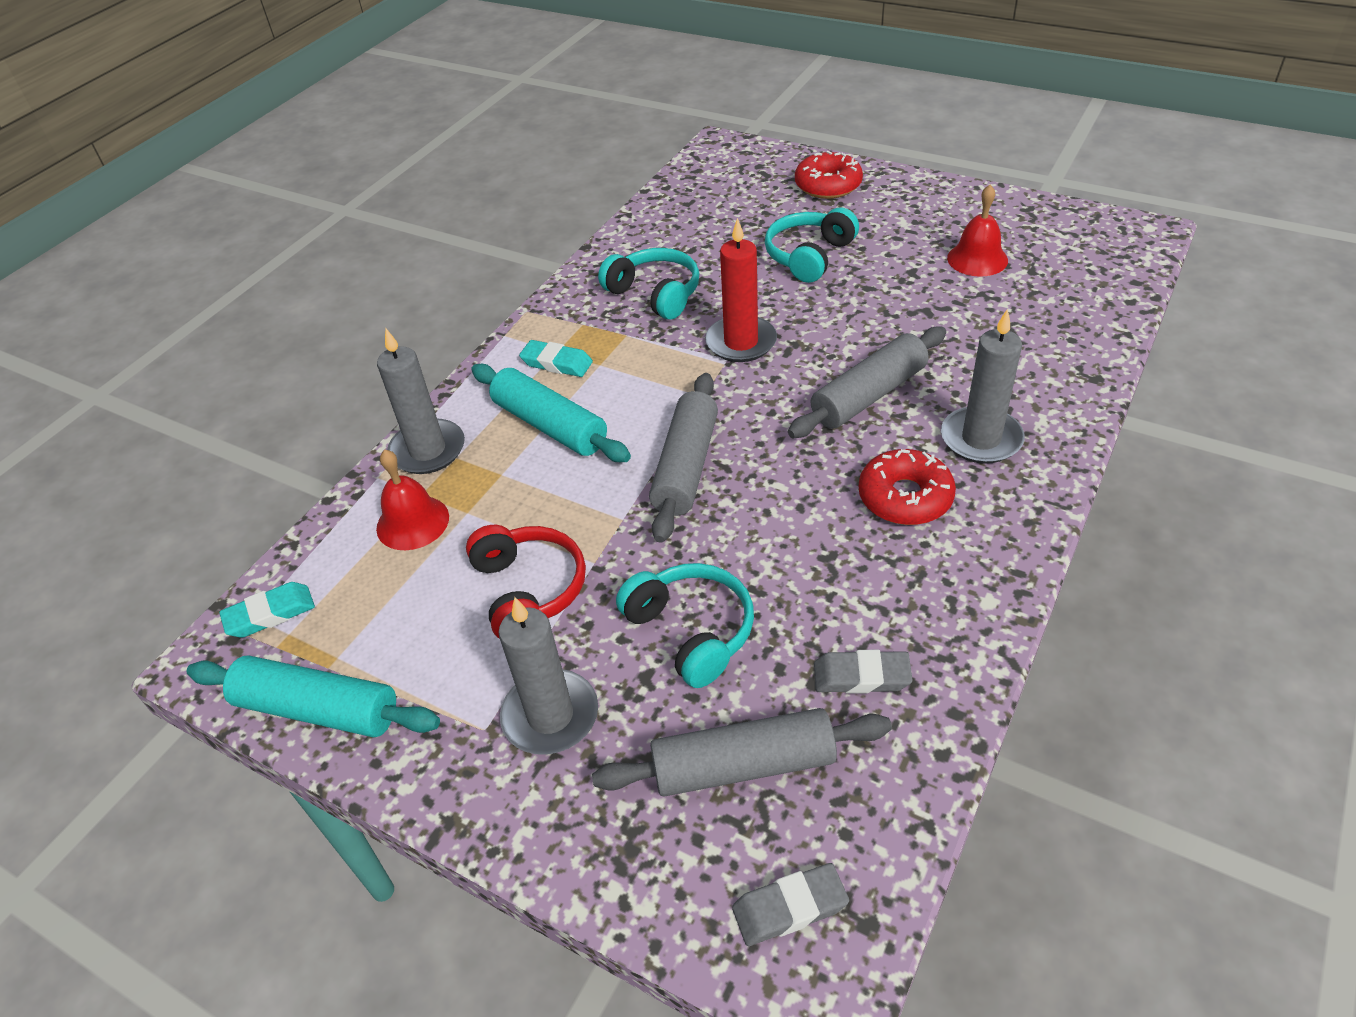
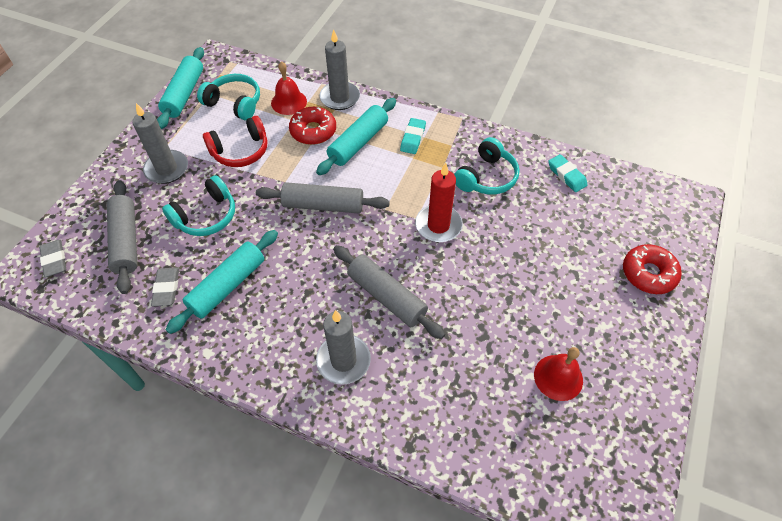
camera: 80 degrees right, 10 degrees up
(270, 614) = (237, 68): turquoise eraser -> turquoise eraser (566, 175)
(809, 256) = (544, 262): turquoise headphones -> turquoise headphones (234, 103)
(853, 585) = (227, 286): none -> turquoise rolling pin
(905, 497) = (292, 313): red donut -> red donut (313, 131)

